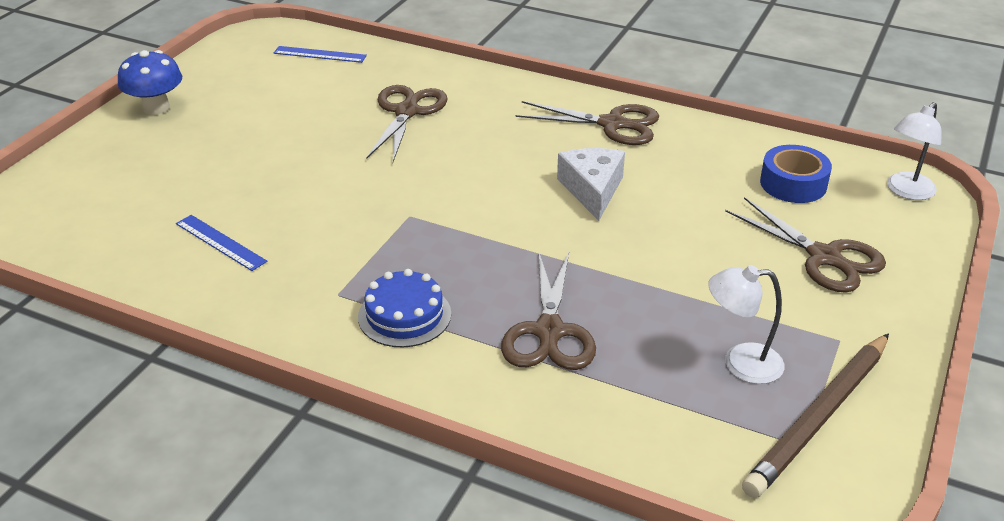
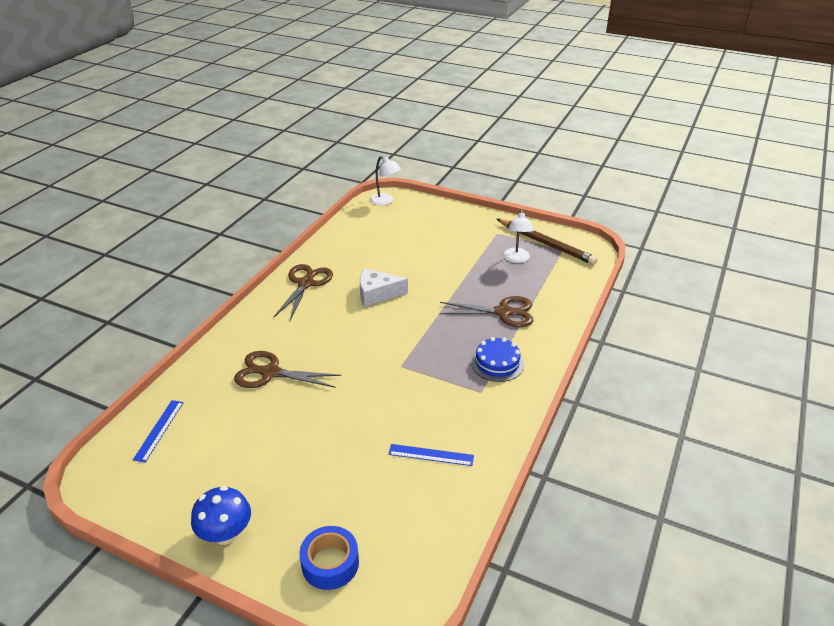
camera: 90 degrees left, 0 degrees up
(220, 242) = (431, 455): blue ruler -> blue ruler turned 60 degrees clockwise
(793, 184) = (376, 230): blue tape -> blue tape (330, 563)
(824, 257) = (438, 229): brown scissors -> none

